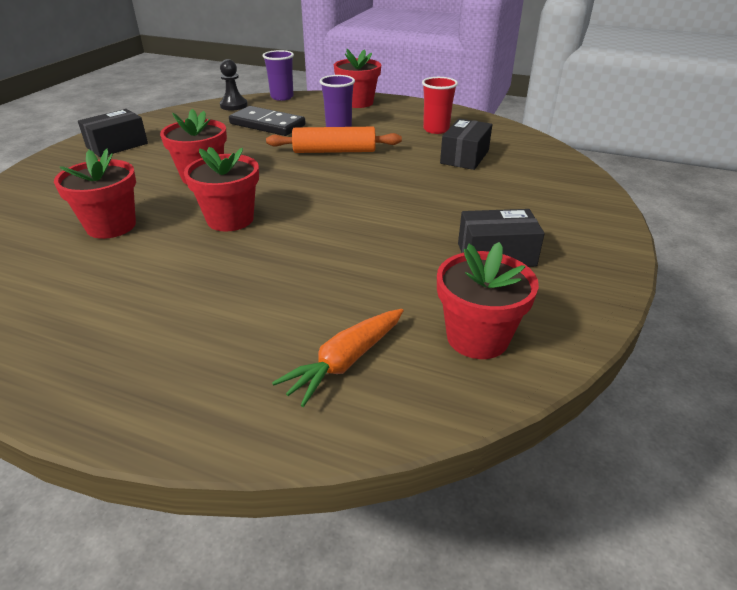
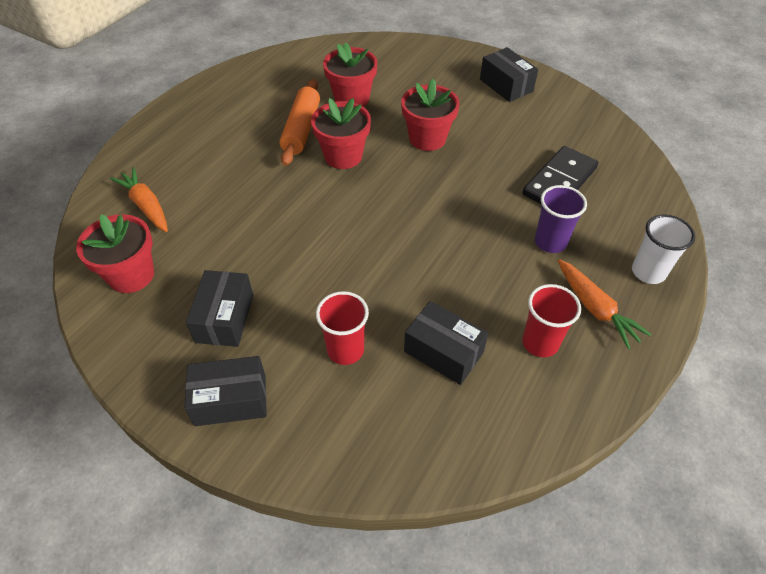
camera: 100 degrees right, 15 degrees up
(234, 105) = (624, 155): black pawn -> none
(282, 97) = (662, 197): purple cup -> none
(334, 151) = (475, 231): orange rolling pin -> orange rolling pin (301, 129)
(357, 102) = (648, 272): red flower pot -> white cup
(397, 115) = (595, 308): none -> orange carrot
(489, 191) = (345, 350): none -> red cup
(577, 235) = (230, 400): none -> black box

